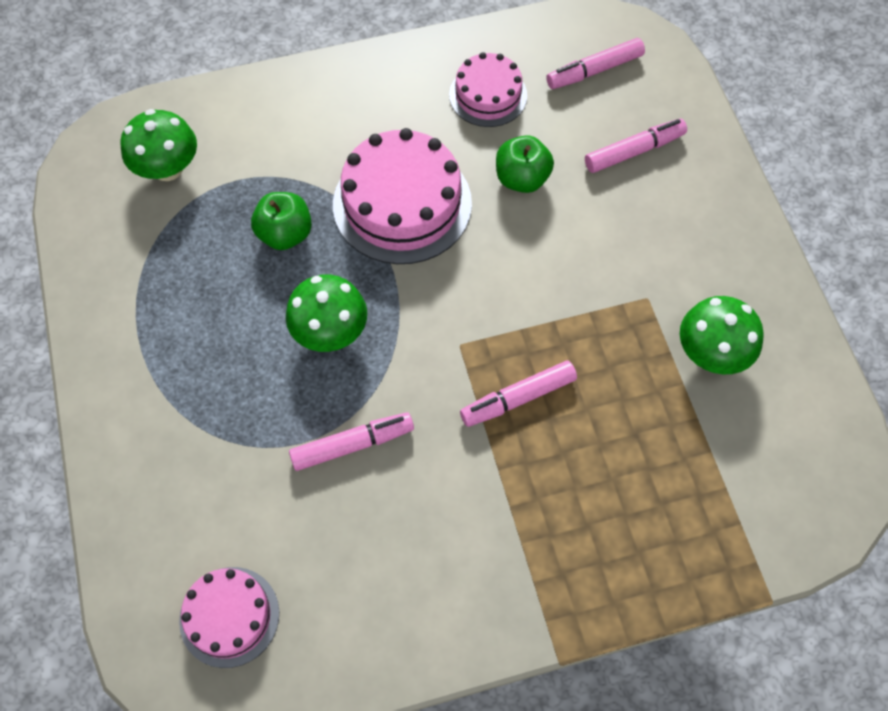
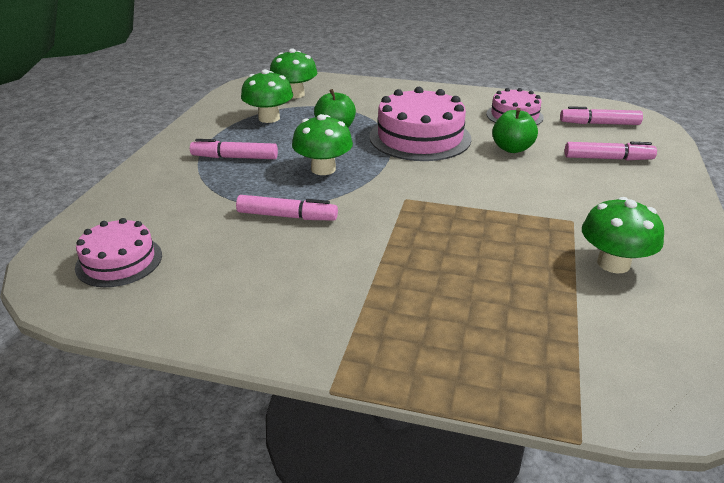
camera: 30 degrees right, 30 degrees down
(178, 248) = (269, 118): none -> green mushroom
(518, 398) = (427, 234): pink marker -> pink marker (235, 157)

